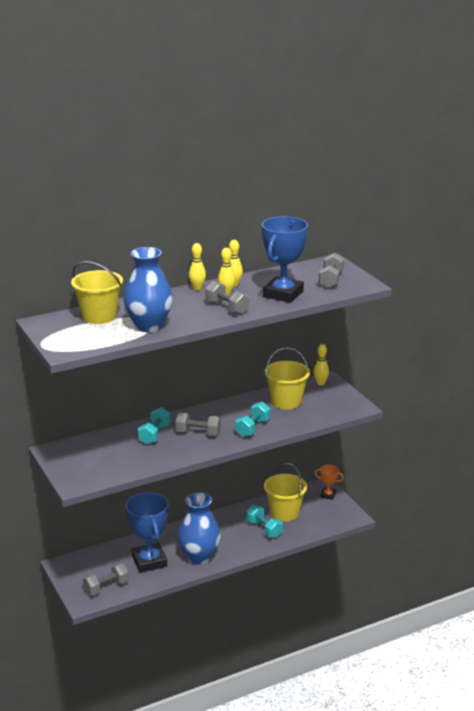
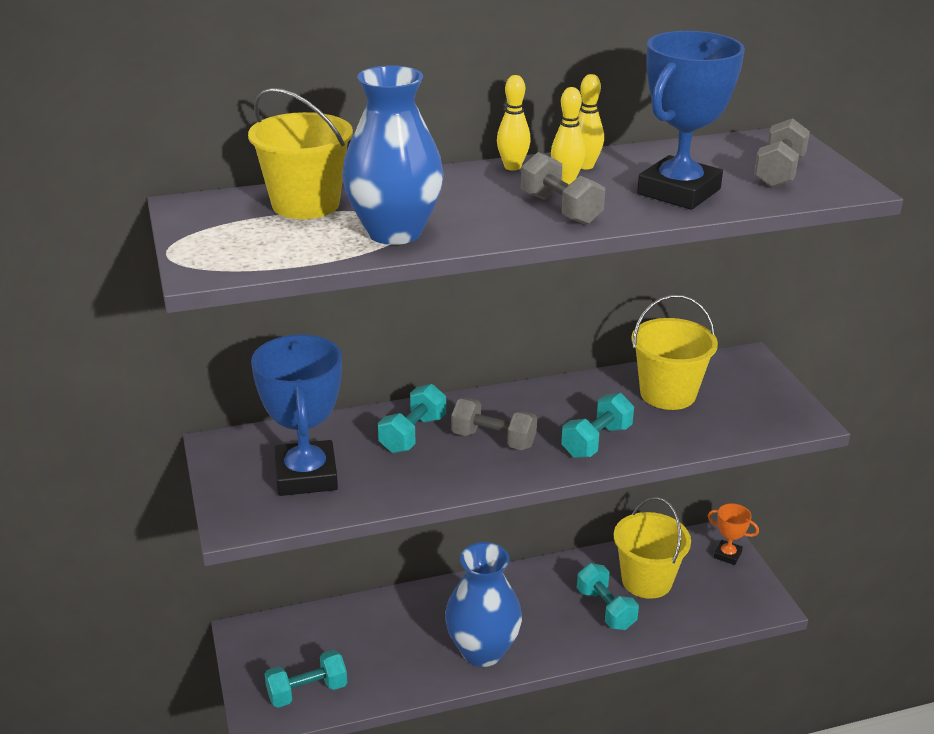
camera: 10 degrees right, 5 degrees up
(106, 587) = (307, 691): grey dumbbell -> turquoise dumbbell
(149, 561) = (394, 647): blue trophy -> blue trophy (306, 475)
(320, 383) = (736, 364): yellow bowling pin -> none

